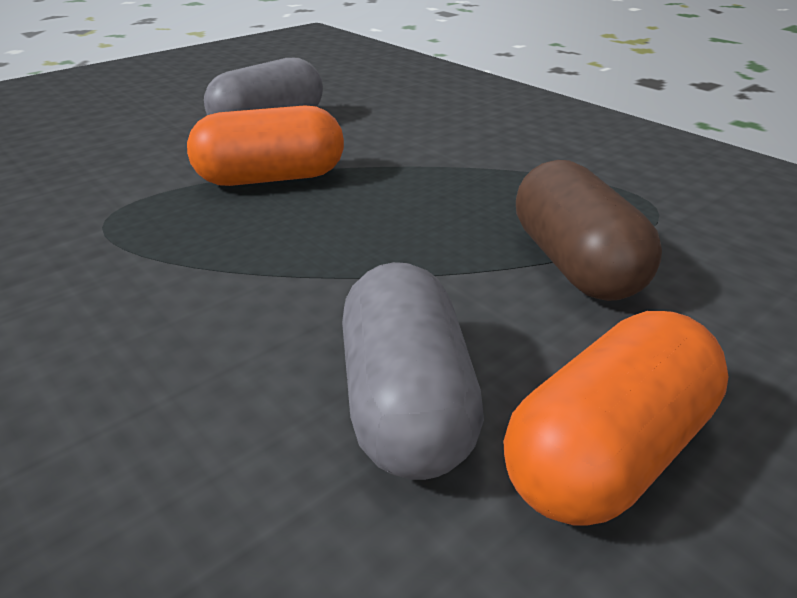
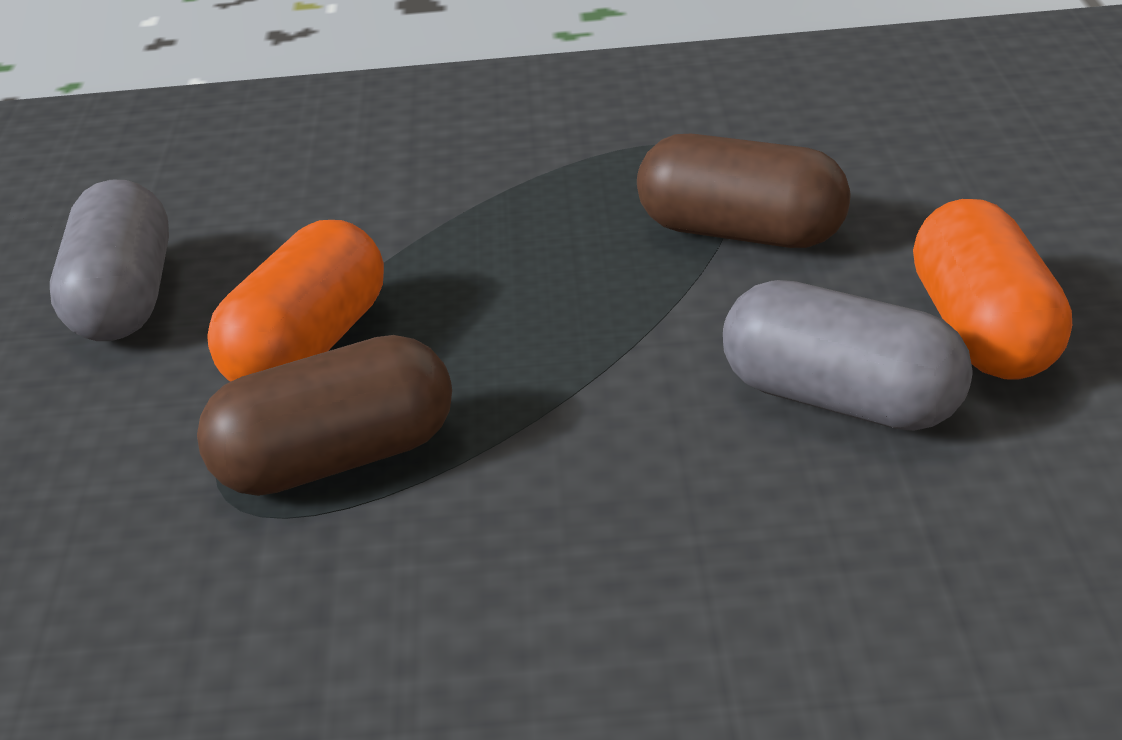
camera: 50 degrees left, 0 degrees up
(166, 227) = (336, 460): none -> brown capsule

